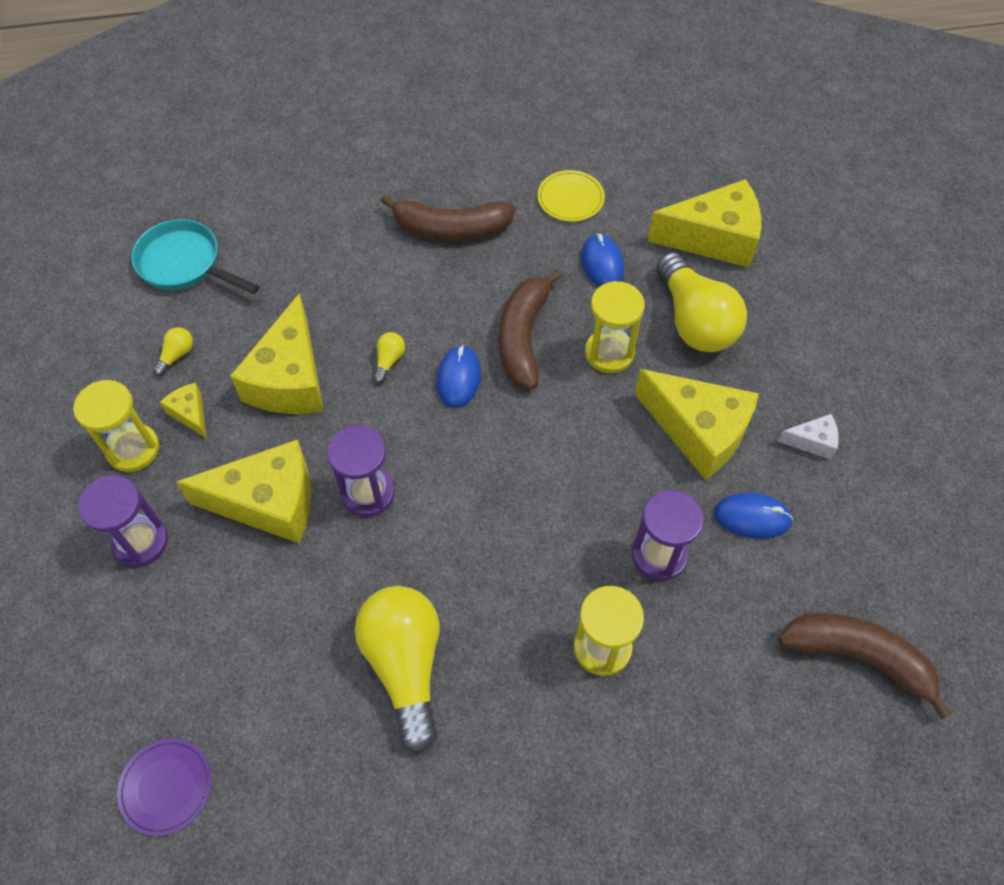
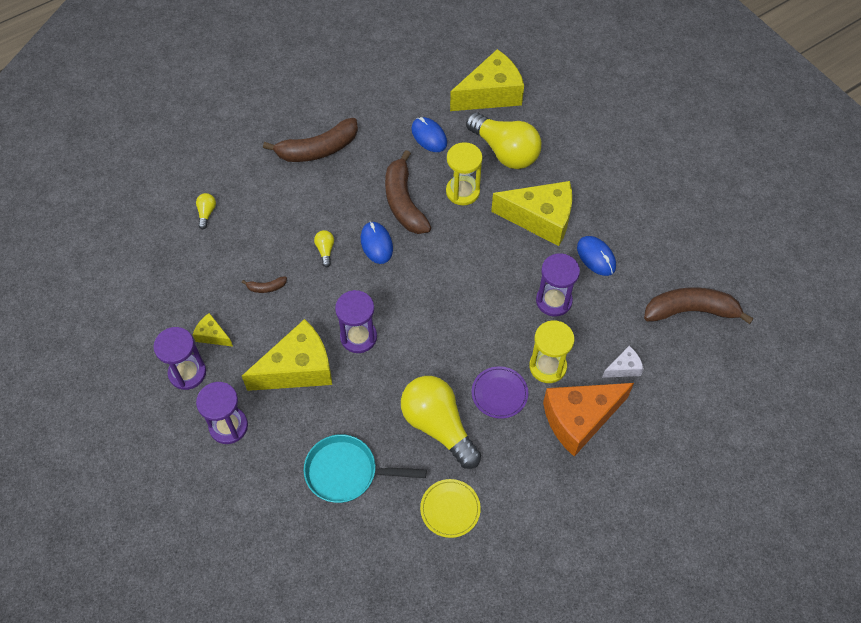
camera: 25 degrees left, 0 degrees up
(133, 449) = (187, 373): yellow hourglass -> purple hourglass
(166, 787) = (333, 556): purple plate -> purple plate (499, 393)
(176, 355) = (179, 302): yellow light bulb -> yellow light bulb (206, 213)
(184, 264) = (147, 240): turquoise pan -> turquoise pan (346, 472)
(290, 379) = (266, 287): yellow cheese -> brown banana
(570, 198) = (386, 100): yellow plate -> yellow plate (450, 509)
(609, 748) = (579, 419): none -> orange cheese
(752, 517) = (596, 257): blue mouse -> blue mouse turned 75 degrees clockwise
(812, 442) = (609, 199): white cheese -> white cheese (624, 368)

